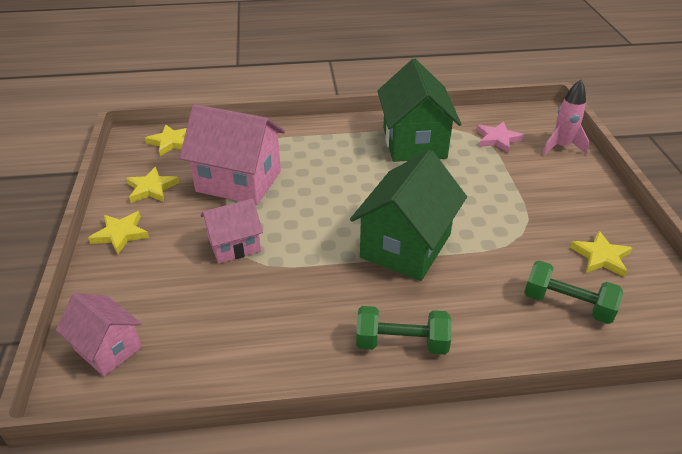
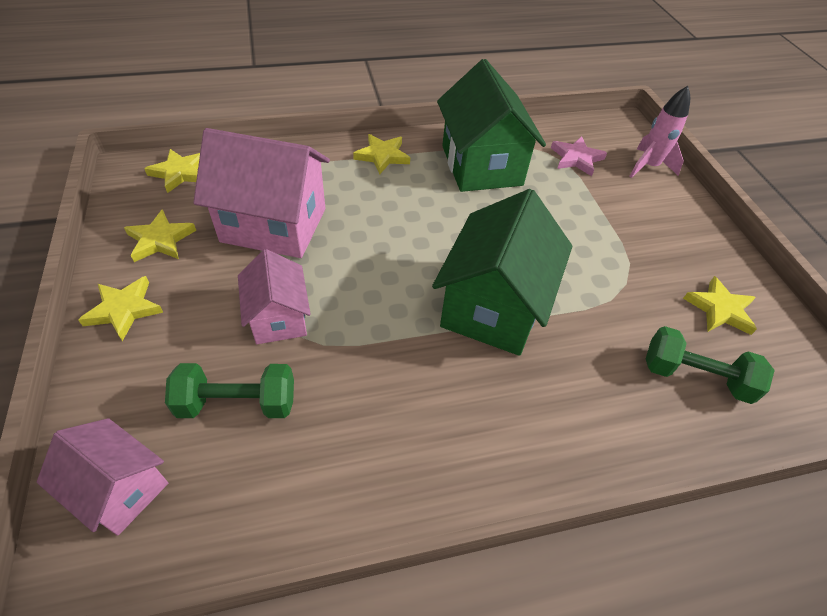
camera: 10 degrees left, 10 degrees up
(234, 245) = (278, 318): pink house -> pink house turned 75 degrees counterclockwise
(332, 134) = (382, 156): none -> yellow star
(401, 343) = (509, 447): green dumbbell -> green dumbbell (237, 403)

